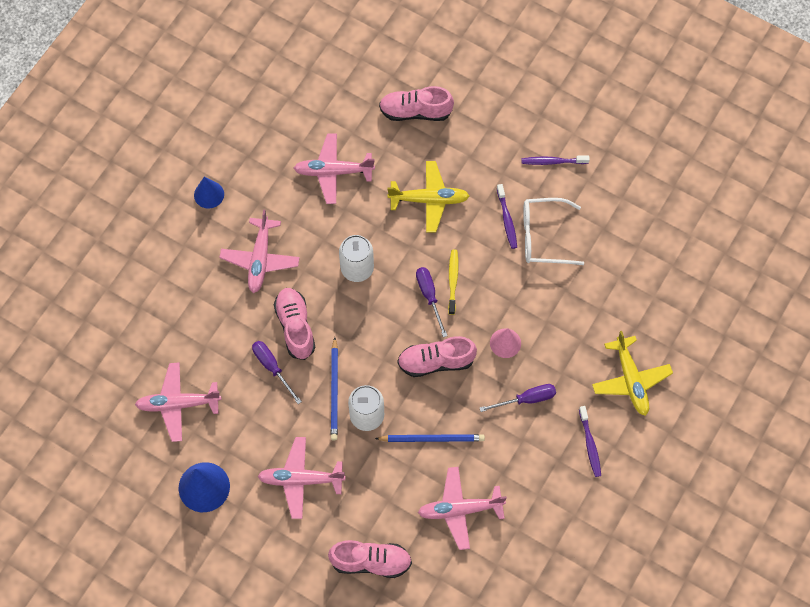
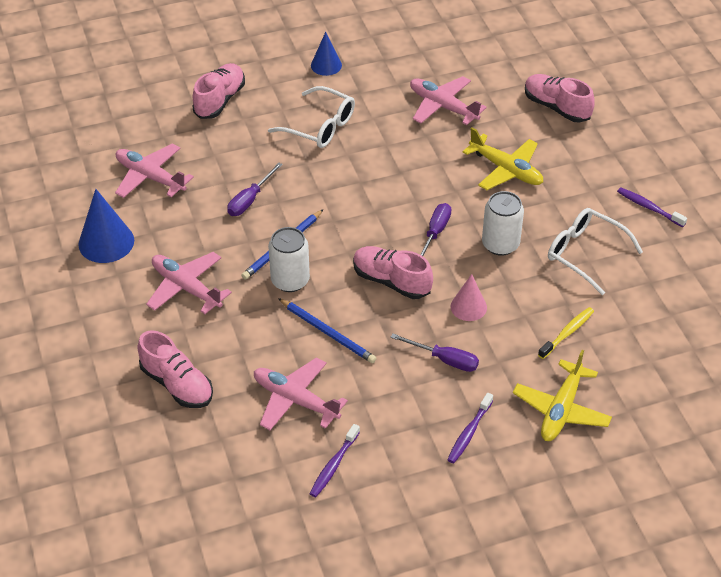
camera: 40 degrees right, 20 degrees down
(260, 259) = (320, 126): pink plane -> white glasses
(272, 367) = (250, 200): purple screwdriver -> purple screwdriver turned 150 degrees counterclockwise
(295, 327) = (298, 185): pink shoe -> pink shoe (220, 100)
(357, 268) = (393, 178): white can -> white can (500, 244)
(453, 280) = (468, 235): yellow toothbrush -> yellow toothbrush (567, 333)
(507, 220) = (562, 223): purple toothbrush -> purple toothbrush (333, 465)

